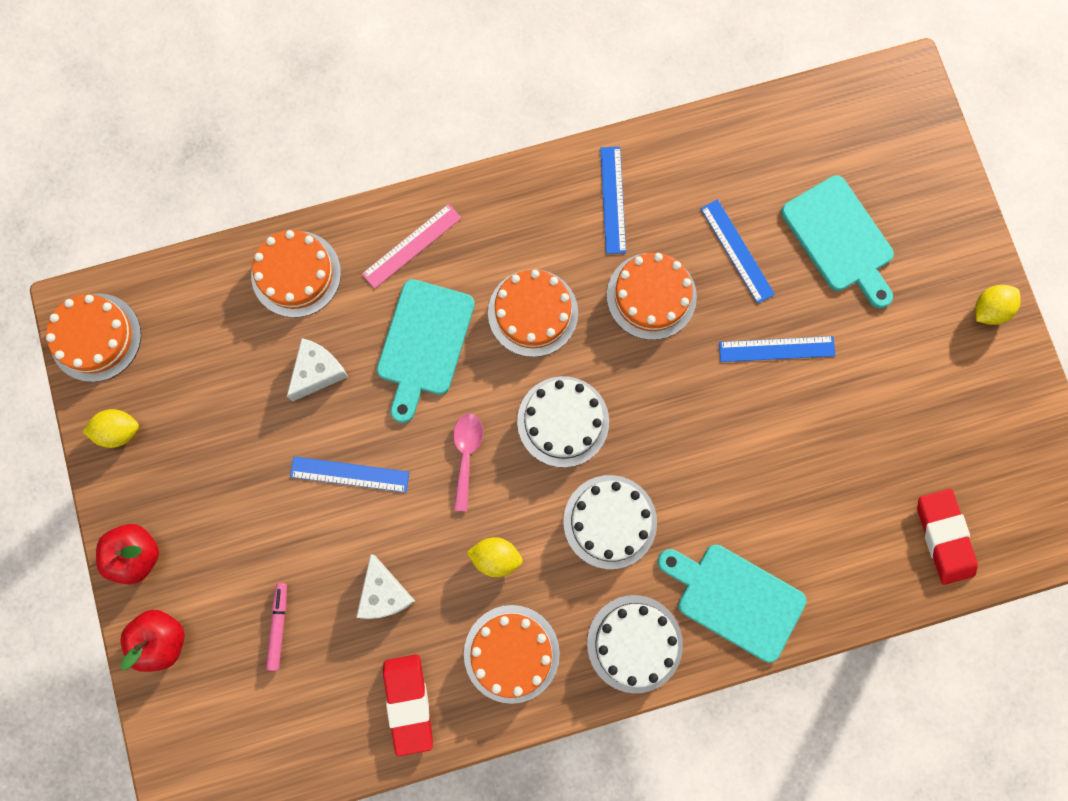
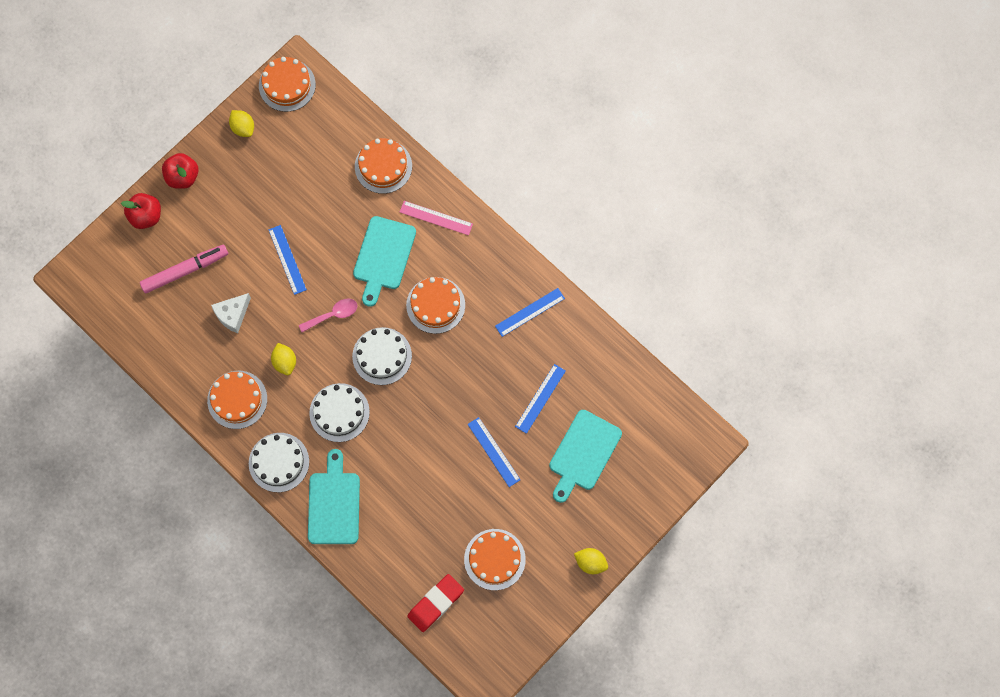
camera: 60 degrees right, 5 degrees down
(278, 626) = (185, 270): pink marker -> pink marker, size x1.76
(318, 372) = (334, 210): white cheese -> none
(408, 703) = (181, 360): red eraser -> none
(424, 343) = (383, 256): turquoise cutting board -> turquoise cutting board turned 60 degrees counterclockwise
(651, 296) = (484, 365): orange cake -> orange cake (494, 559)

